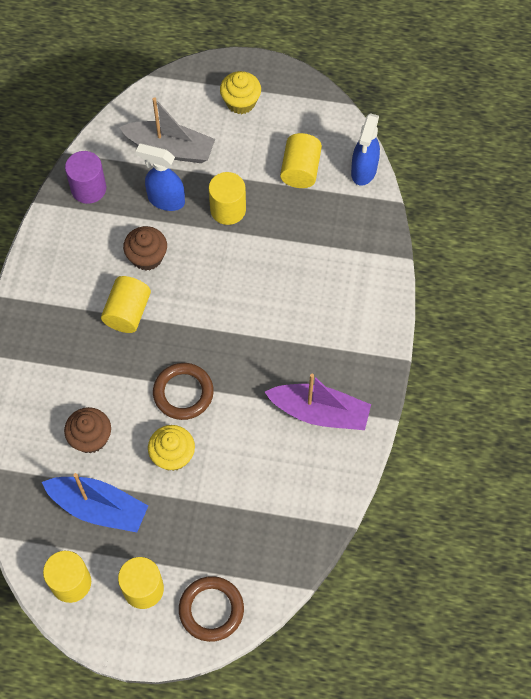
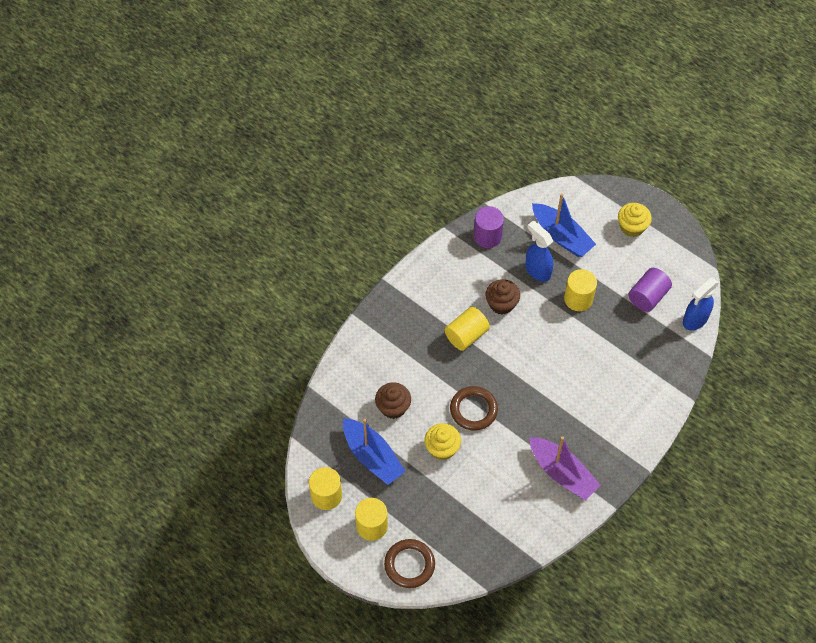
camera: 30 degrees right, 5 degrees down
(170, 149) = (561, 236): grey boat -> blue boat
(300, 170) = (647, 296): yellow cylinder -> purple cylinder

